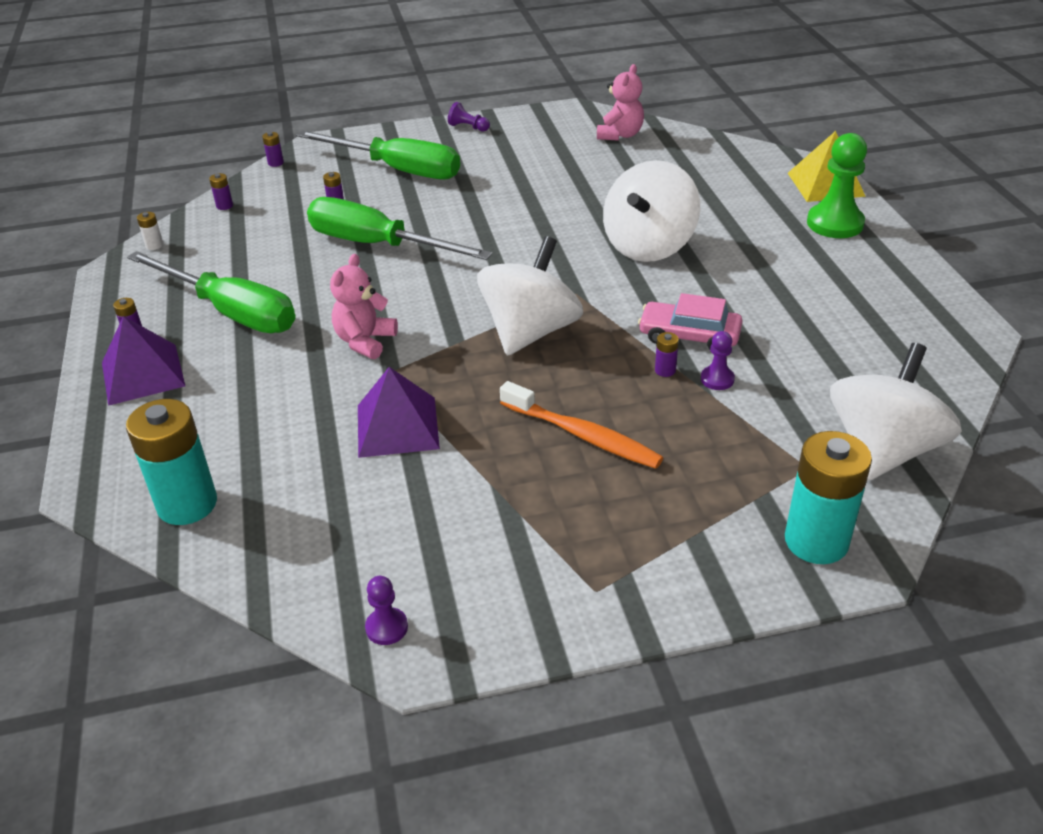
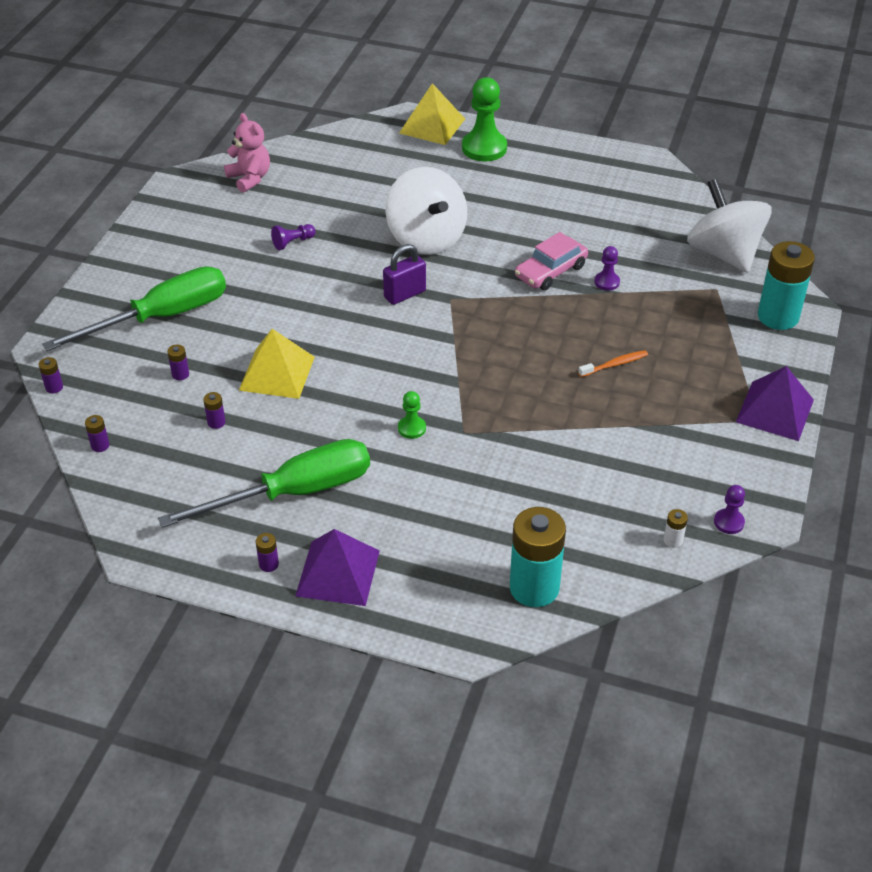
camera: 60 degrees left, 5 degrees up
(154, 245) = (123, 513): white battery -> white battery (673, 540)
(365, 341) = (411, 428): pink teddy bear -> green pawn
(378, 245) = (277, 373): green screwdriver -> yellow pyramid
(397, 426) = (533, 448): purple pyramid -> purple pyramid (775, 410)
(468, 127) = (134, 249): purple pawn -> purple pawn (293, 242)
(530, 332) = (479, 340): white spinning top -> none
(552, 266) = (405, 294): none -> purple padlock
(583, 435) = (615, 364): orange toothbrush -> orange toothbrush, size x0.55
(665, 370) = (578, 299): purple battery -> purple battery (216, 422)

